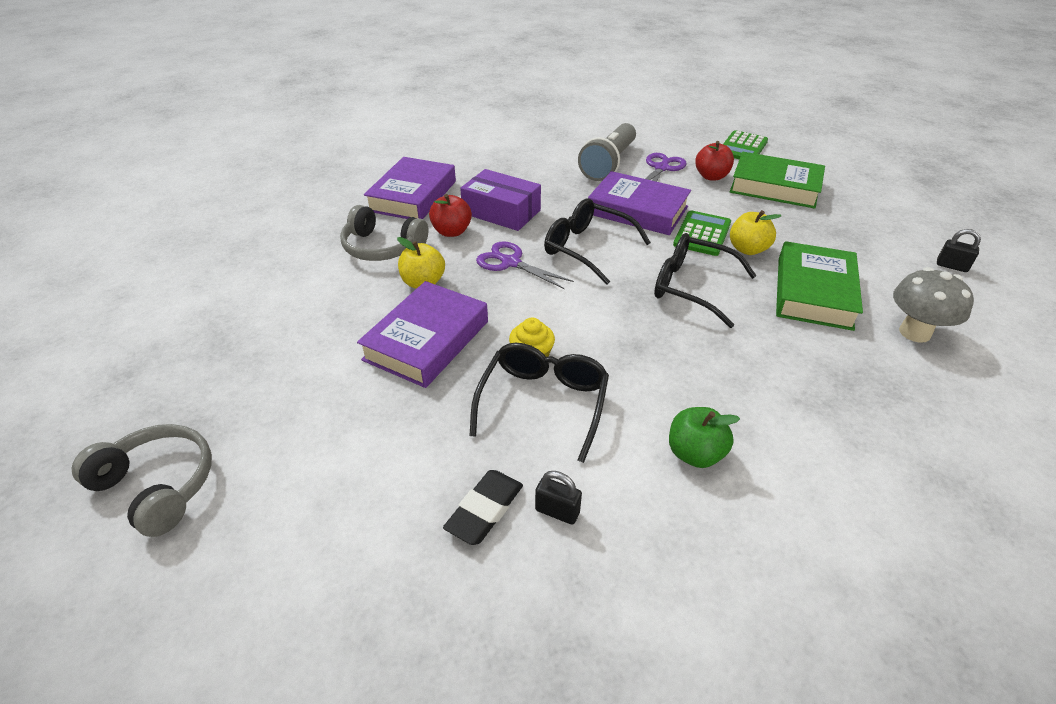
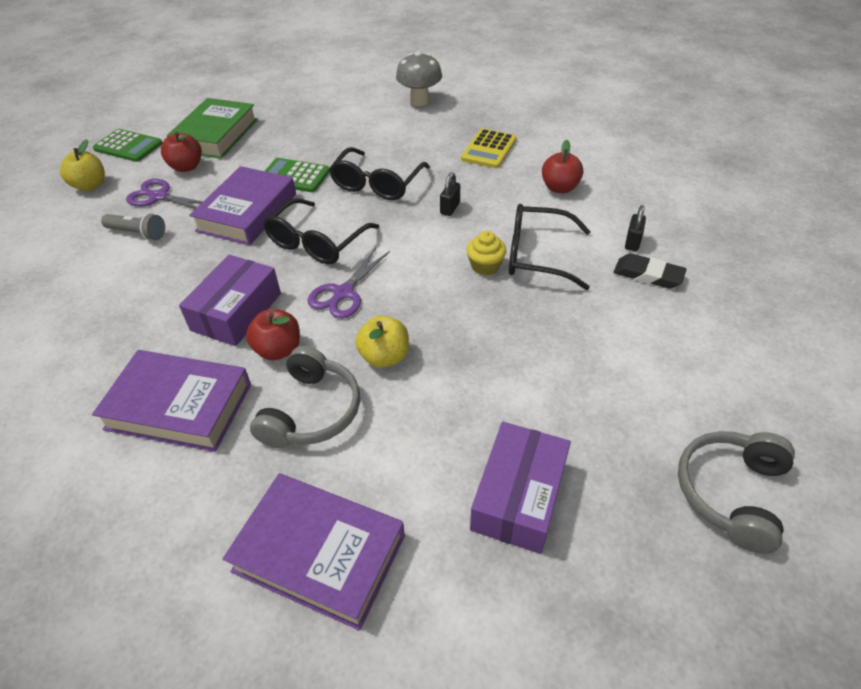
camera: 95 degrees left, 5 degrees up
(247, 343) = (518, 496): none -> purple box
(427, 340) = (479, 337): purple book -> purple book (319, 553)
(608, 164) = (137, 233): grey flashlight -> grey flashlight, size x0.56
(695, 453) = (559, 188): green apple -> red apple
(748, 249) = (320, 155): yellow apple -> yellow apple (90, 185)
(791, 390) = (489, 149): none -> yellow calculator
(813, 292) = (379, 131): green book -> none
(951, 266) = (343, 78): black padlock -> black padlock (450, 208)

